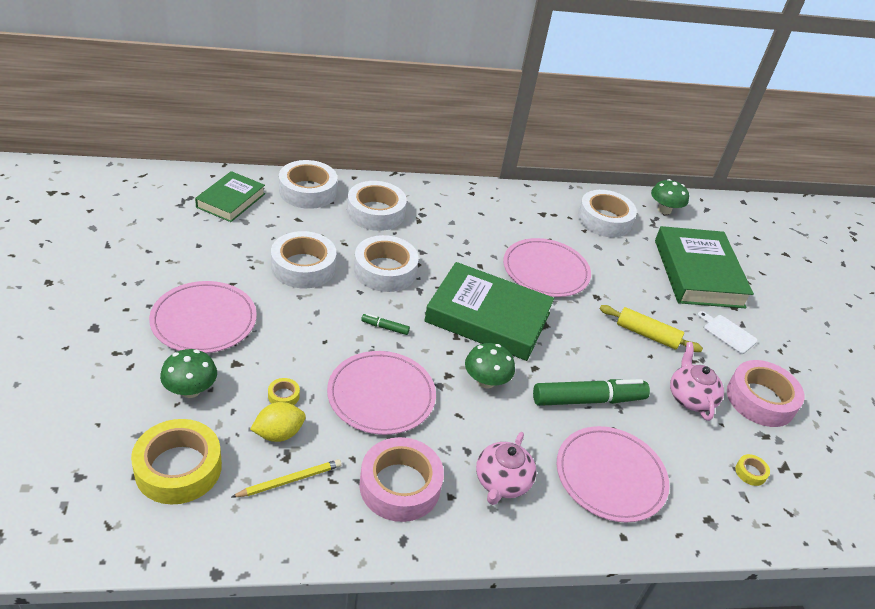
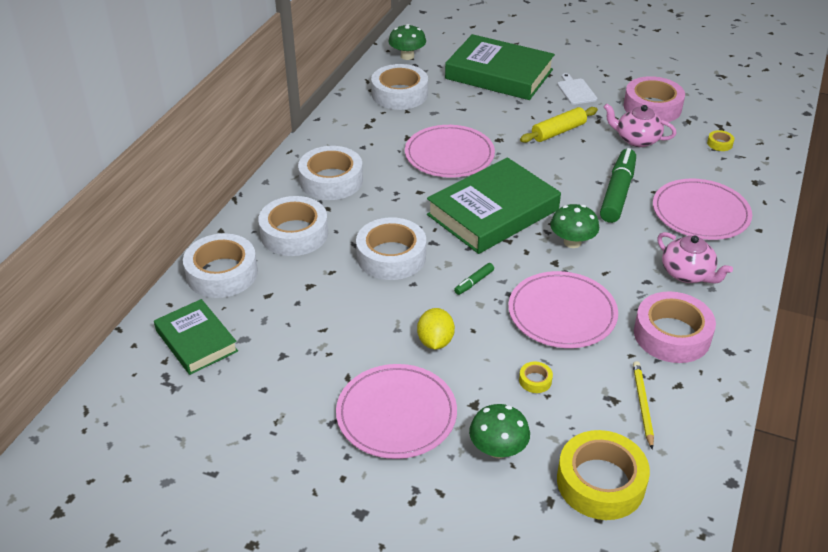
camera: 55 degrees left, 0 degrees up
(278, 434) = (583, 397): yellow lemon -> yellow lemon (435, 341)
(303, 267) = (352, 313): white tape -> white tape (331, 180)
(727, 333) = (576, 91): white cutting board -> white cutting board turned 90 degrees clockwise

